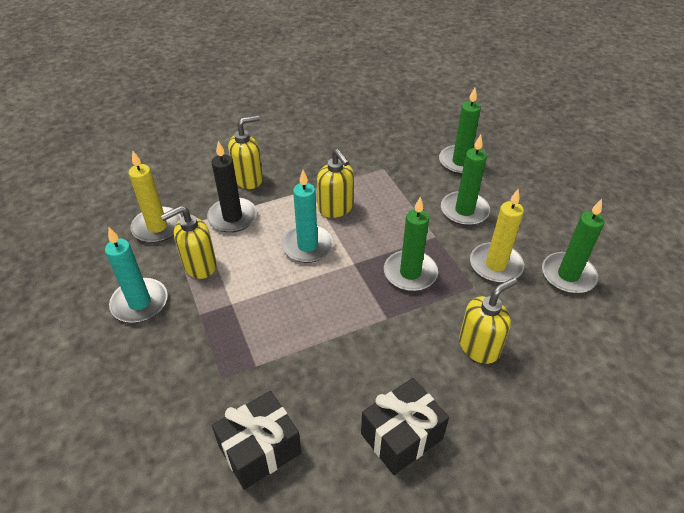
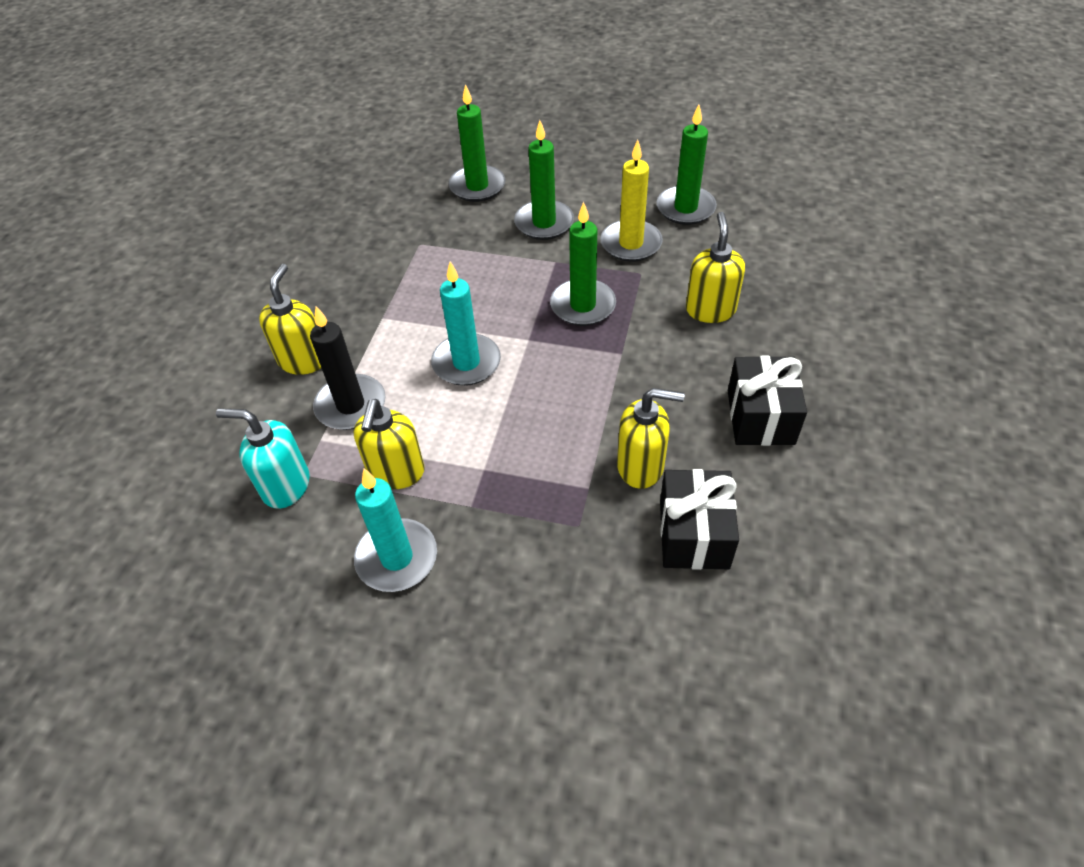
camera: 50 degrees left, 5 degrees up
(157, 227) = (285, 486): yellow candle -> turquoise soap dispenser
(336, 208) = (436, 311): yellow soap dispenser -> yellow soap dispenser (641, 466)

